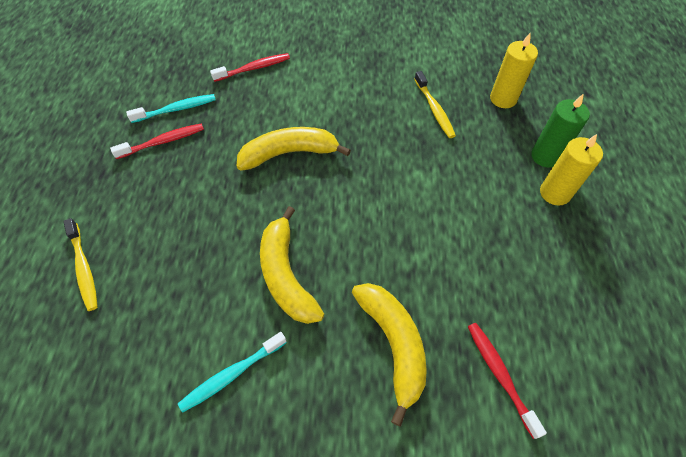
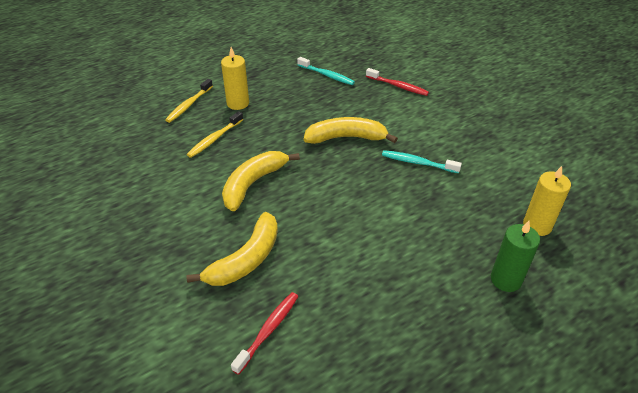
camera: 55 degrees right, 15 degrees down
(163, 142) = (297, 84): red toothbrush -> none
(231, 374) = (170, 195): turquoise toothbrush -> turquoise toothbrush (417, 163)
(289, 153) = (346, 138): yellow banana -> yellow banana turned 45 degrees counterclockwise
(434, 109) = (472, 189): yellow toothbrush -> yellow toothbrush (214, 139)
(555, 193) = (472, 301): yellow candle -> yellow candle (238, 103)

